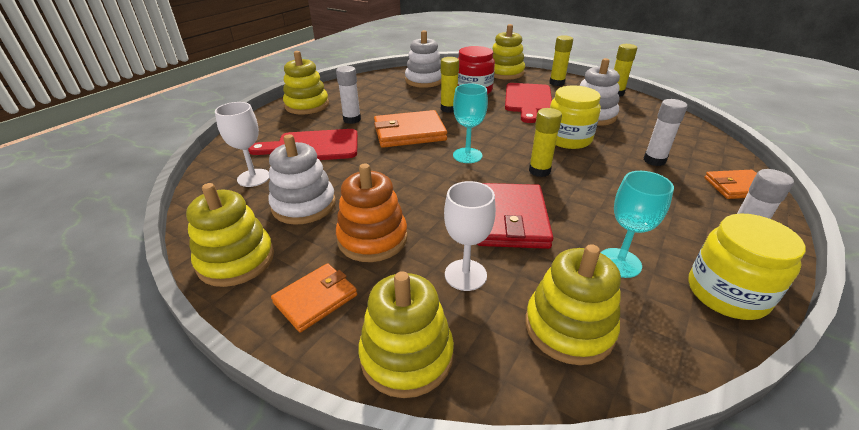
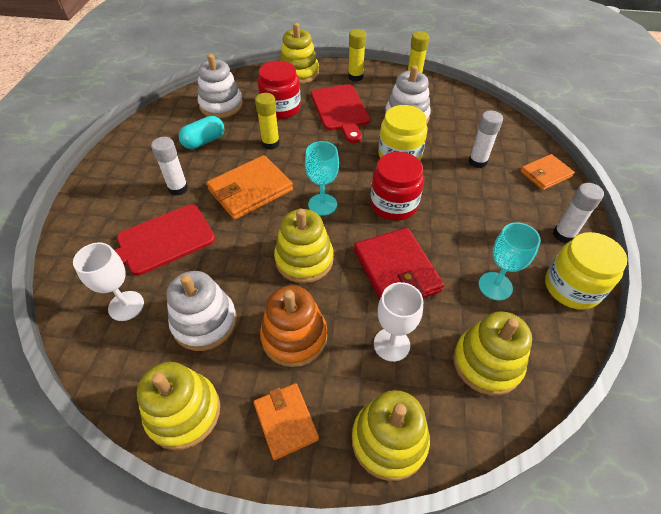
camera: 25 degrees left, 15 degrees up
(307, 105) = (112, 181): yellow stacking toy -> yellow stacking toy (304, 260)
(316, 299) = (286, 421): orange wallet -> orange wallet turned 45 degrees counterclockwise
(394, 97) = (204, 141): none -> turquoise capsule
(539, 171) = (394, 204): yellow glue stick -> red jar

